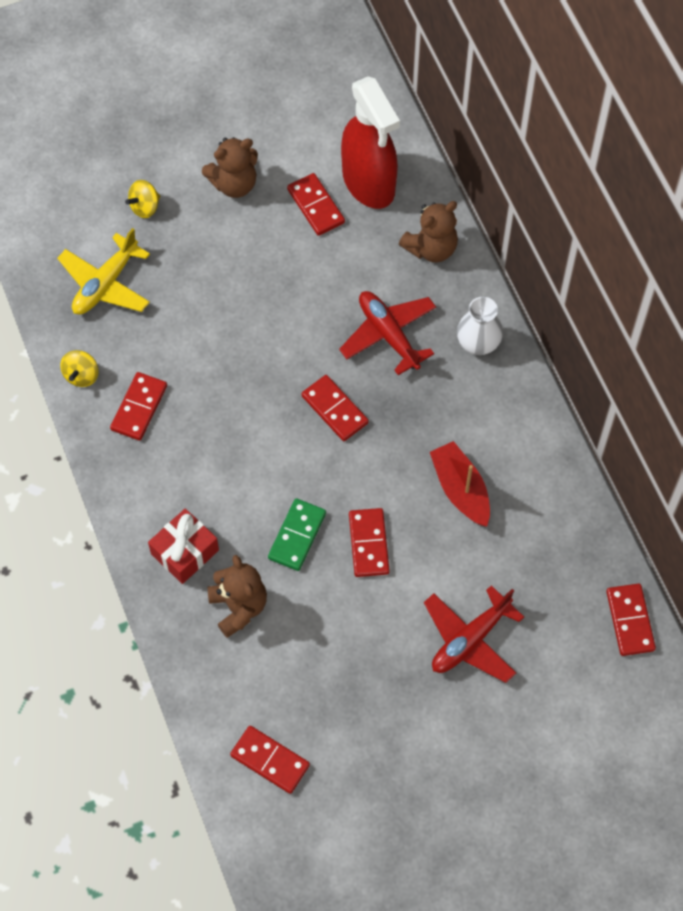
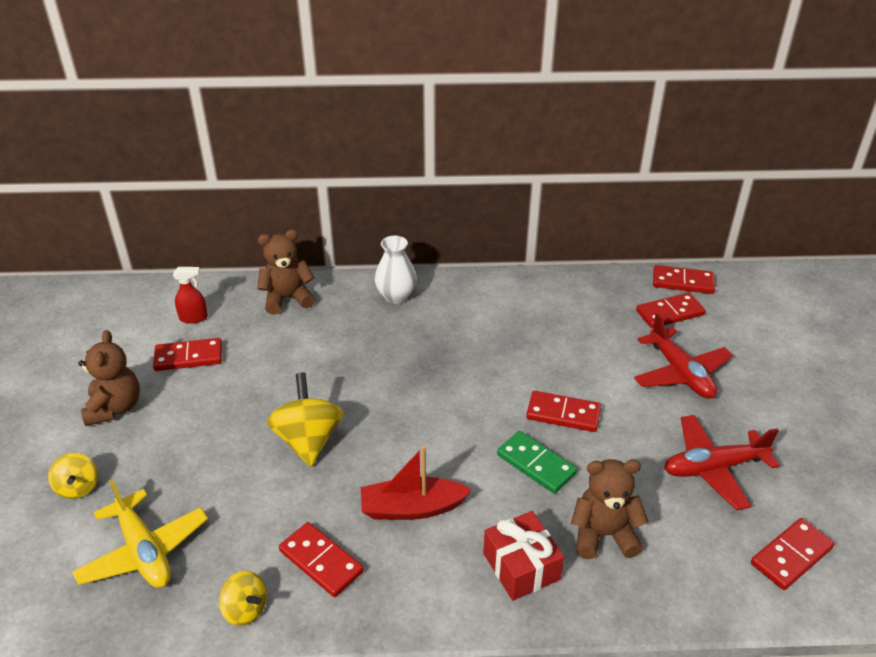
camera: 70 degrees left, 25 degrees down
(255, 347) = (308, 440): none -> yellow spinning top
(335, 409) = (410, 400): red domino -> red domino (670, 313)
(369, 183) = (194, 318): red spray bottle -> red spray bottle, size x0.40
(388, 335) = (354, 345): red plane -> red plane (713, 468)
(431, 248) = (287, 299): brown teddy bear -> brown teddy bear turned 90 degrees counterclockwise
(460, 489) = (531, 341): red boat -> red boat (412, 508)

